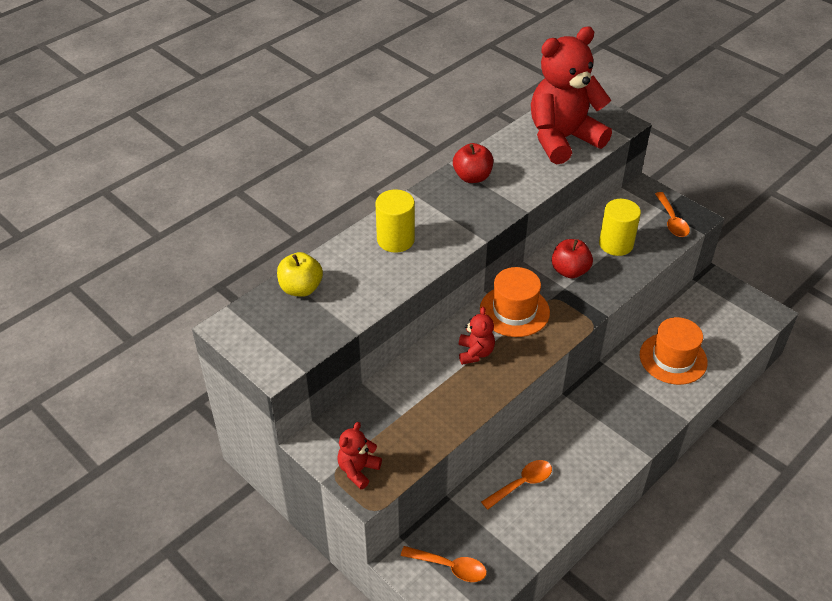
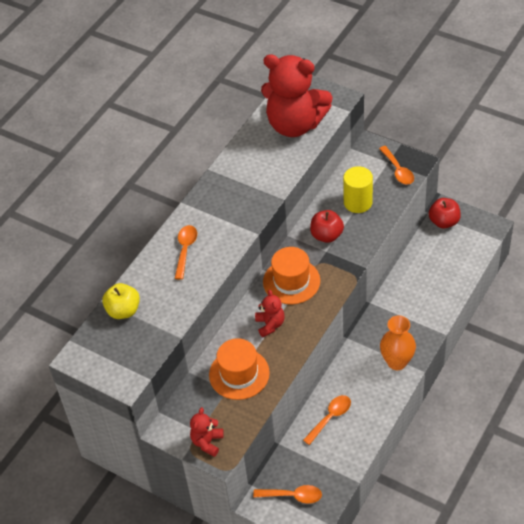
camera: 10 degrees left, 5 degrees up
(395, 240) = (185, 250): yellow cylinder -> orange spoon
(472, 177) = (231, 178): red apple -> red apple (444, 222)
(562, 139) = (295, 124): red teddy bear -> red teddy bear turned 120 degrees counterclockwise
(620, 438) = (397, 362): none -> orange vase
(673, 358) = (423, 285): orange hat -> orange hat (239, 374)

